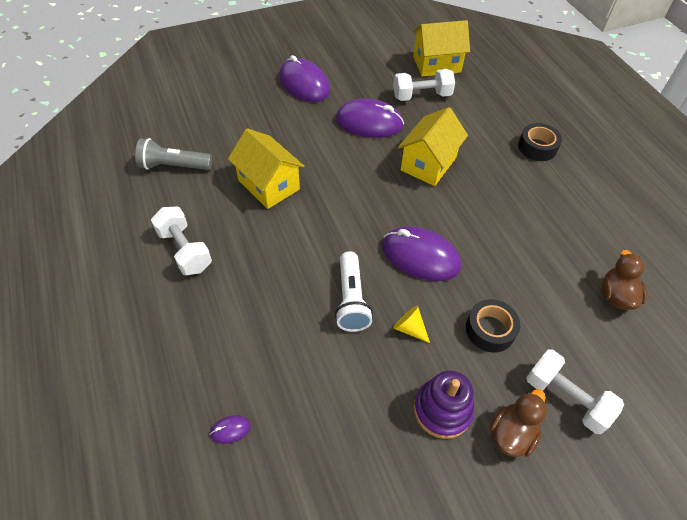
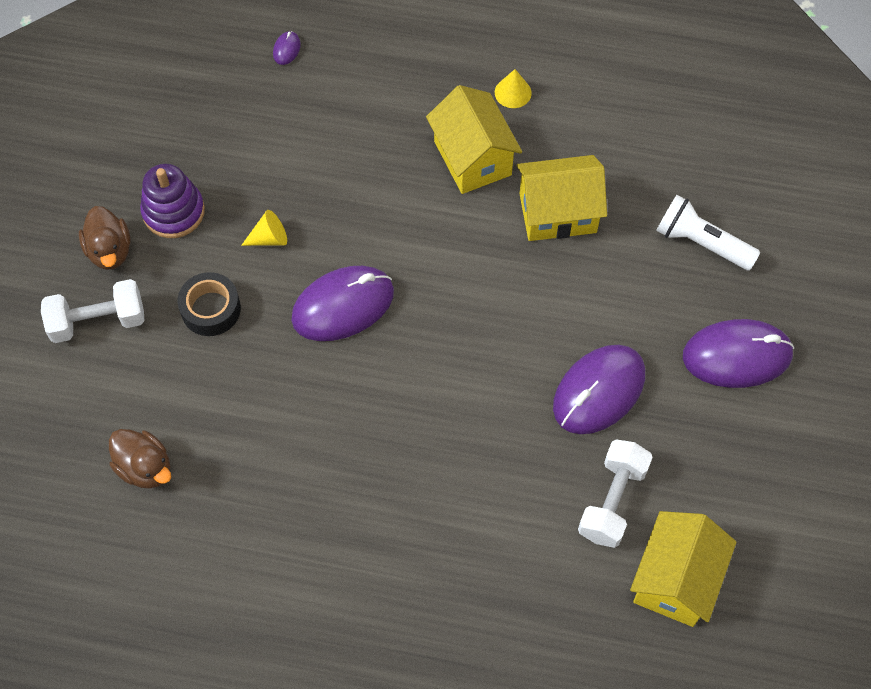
camera: 125 degrees right, 10 degrees up
(174, 166) = (655, 131): grey flashlight -> none
(185, 250) = (513, 92): white dumbbell -> yellow cone
(351, 299) = (340, 207): white flashlight -> white flashlight (701, 243)
(428, 164) = (473, 413): yellow house -> yellow house (472, 158)
(537, 147) = (407, 580): black tape -> none

